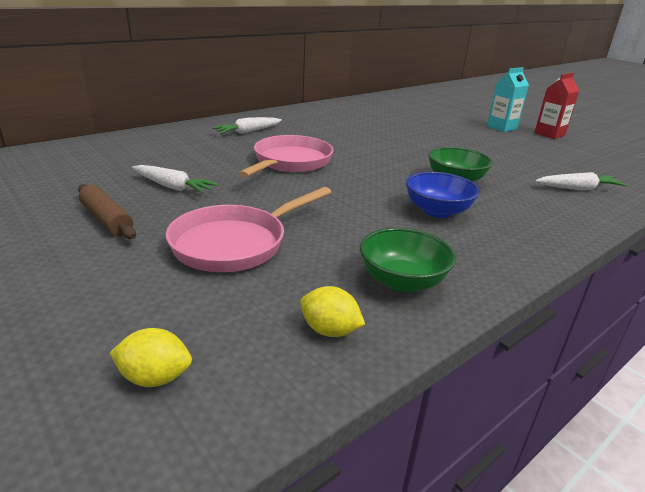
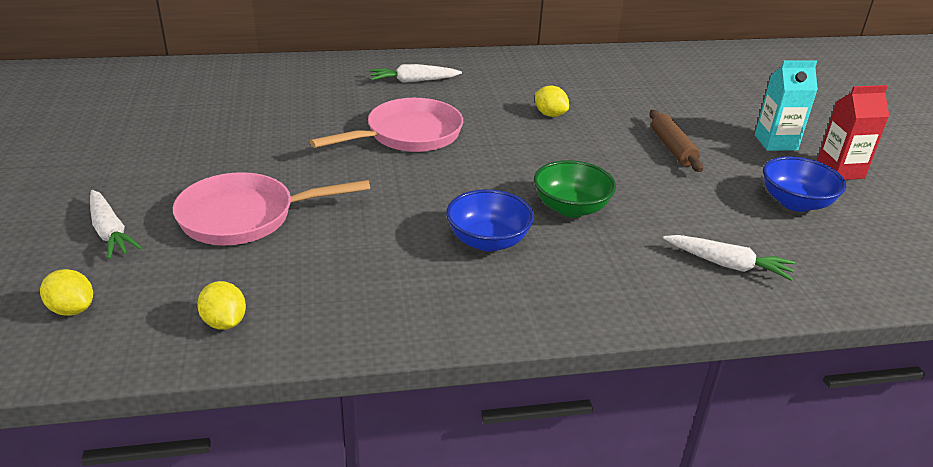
camera: 30 degrees right, 5 degrees up
(107, 220) = (171, 161): brown rolling pin -> brown rolling pin (672, 148)
(173, 187) = (259, 139): white carrot -> white carrot (110, 232)
(365, 135) = (550, 114): none -> yellow lemon
(402, 281) = (342, 303): green bowl -> none
(556, 152) = (795, 203): none -> blue bowl

